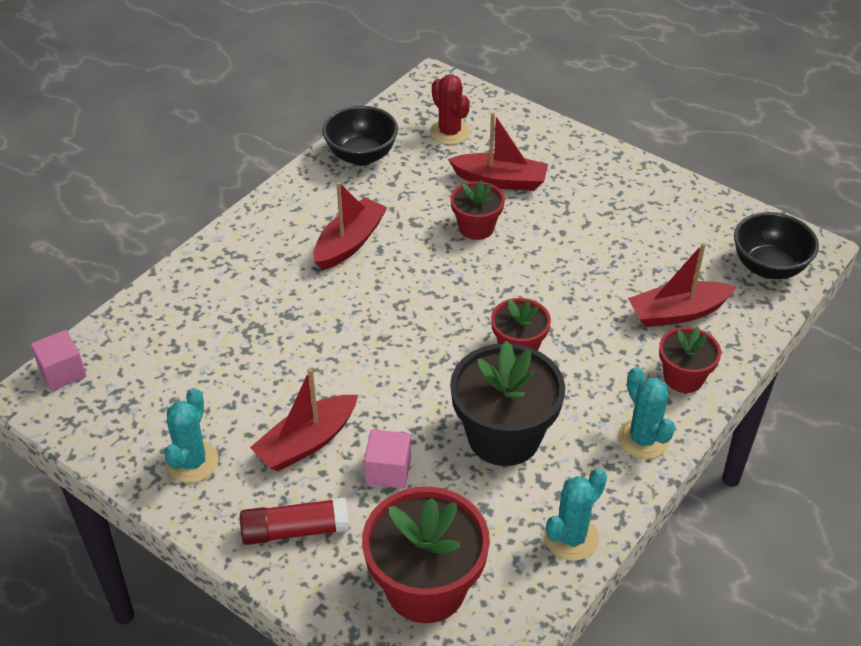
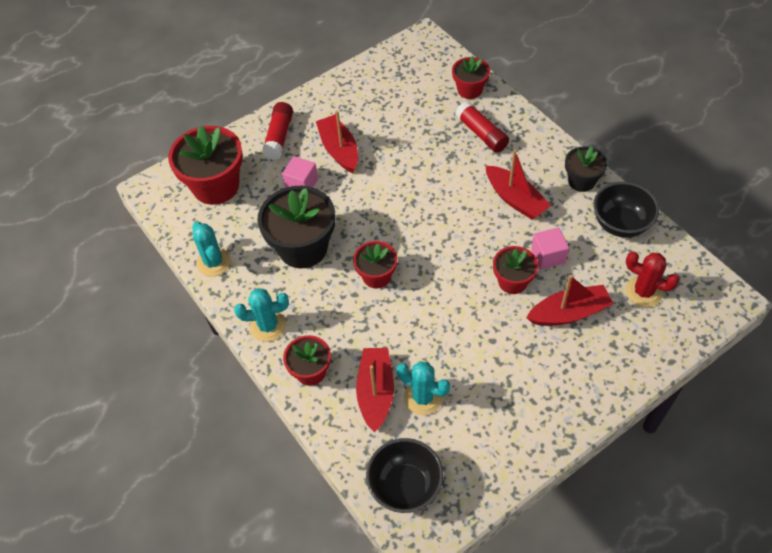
camera: 110 degrees right, 10 degrees up
(62, 372) = (436, 49): pink cube -> pink cube (548, 256)
(152, 318) = (469, 90): none -> red flower pot
(192, 462) = (345, 99): turquoise cactus -> turquoise cactus (423, 397)
(240, 291) = (481, 134): none -> red glue stick
(303, 192) = (581, 181): none -> black flower pot
(449, 132) = (643, 292): red cactus -> red cactus turned 45 degrees clockwise
(500, 180) = (569, 313): red boat -> red boat turned 135 degrees counterclockwise

